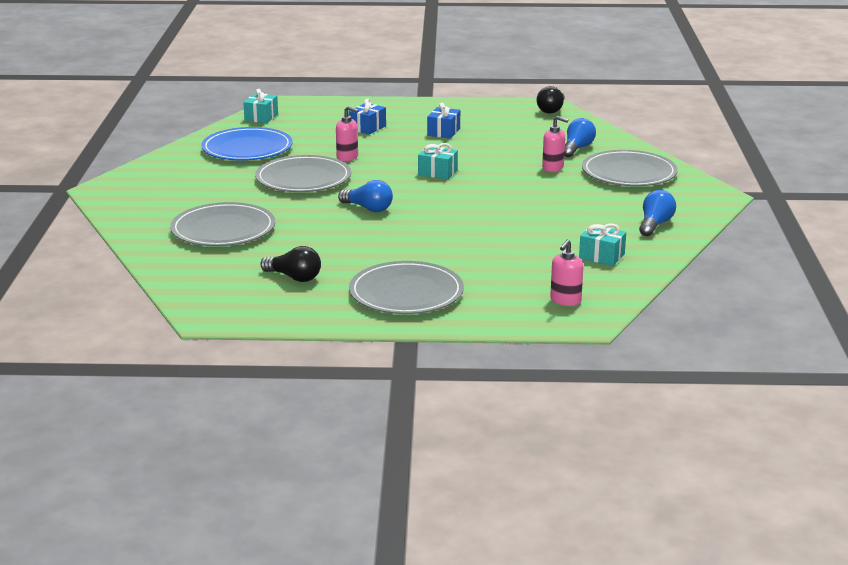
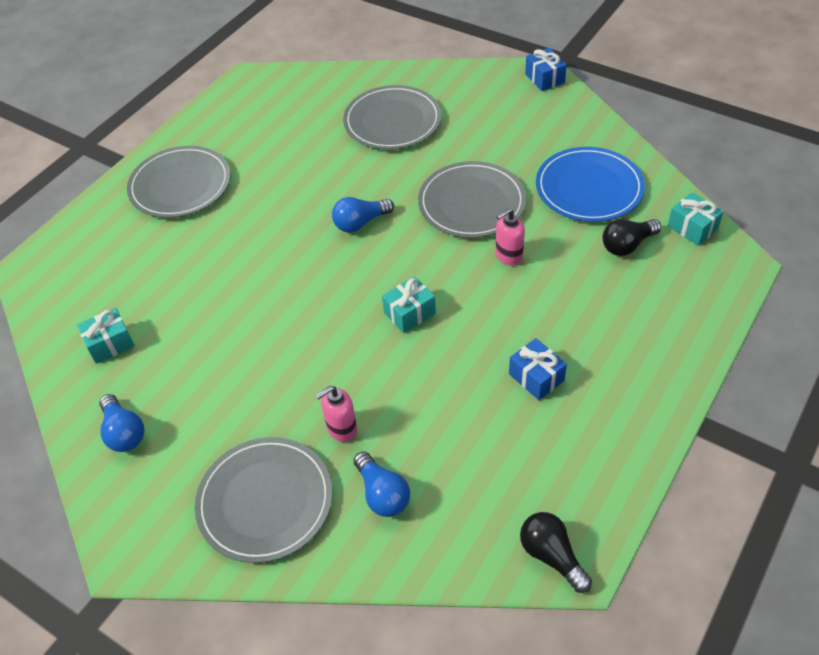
camera: 125 degrees right, 25 degrees up
(294, 277) = (267, 134): black light bulb -> black light bulb (627, 245)
(367, 128) = (597, 309): blue gift -> blue gift (544, 78)
(565, 300) = (69, 273): pink soap dispenser -> none

